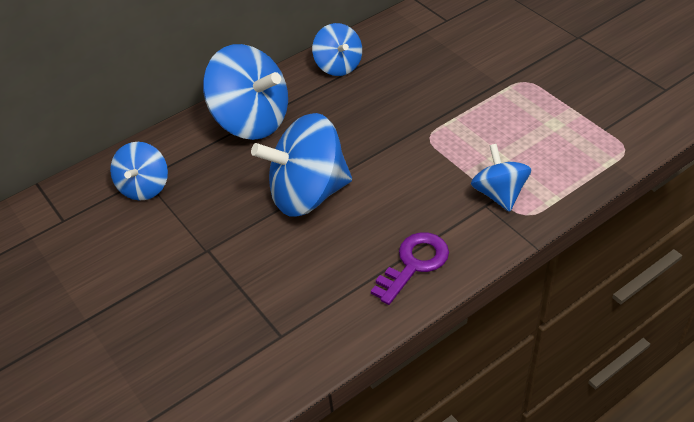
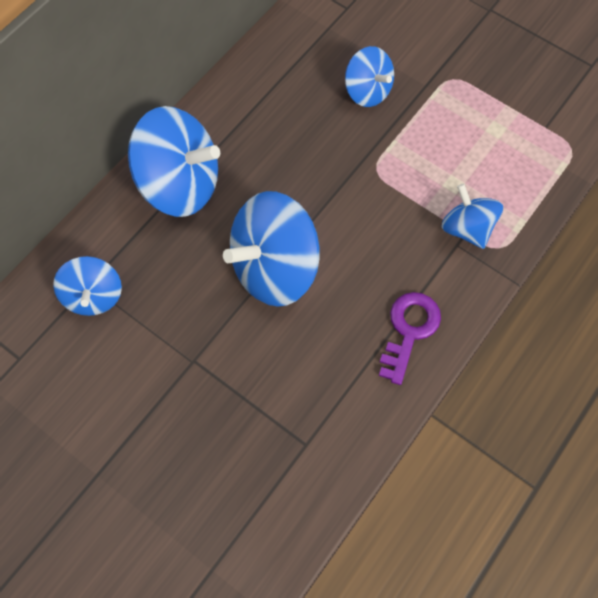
camera: 20 degrees left, 20 degrees up
(338, 66) = (250, 92): blue spinning top -> blue spinning top (367, 91)

